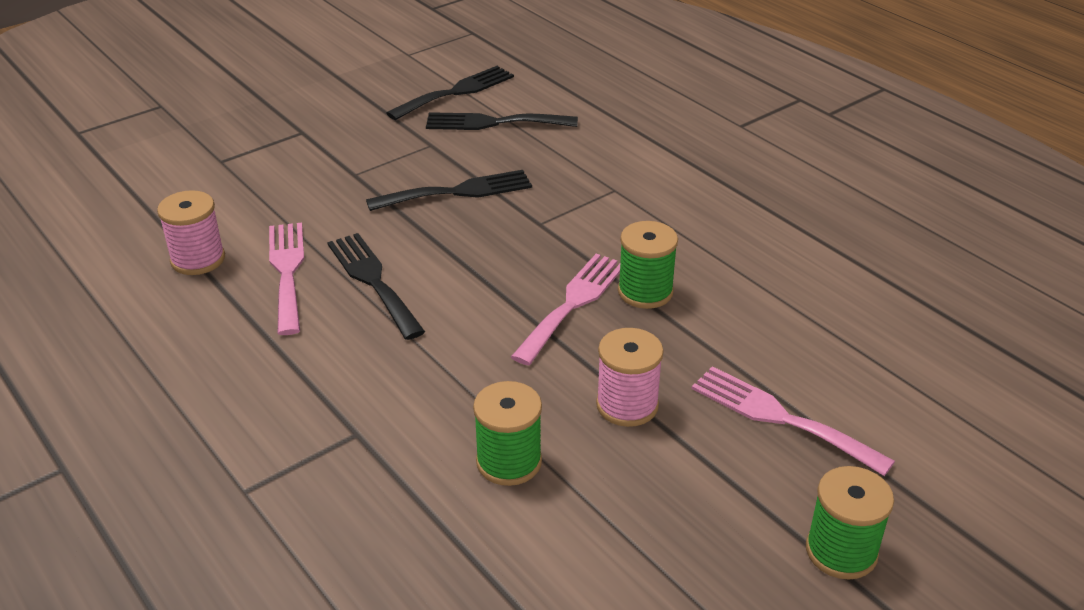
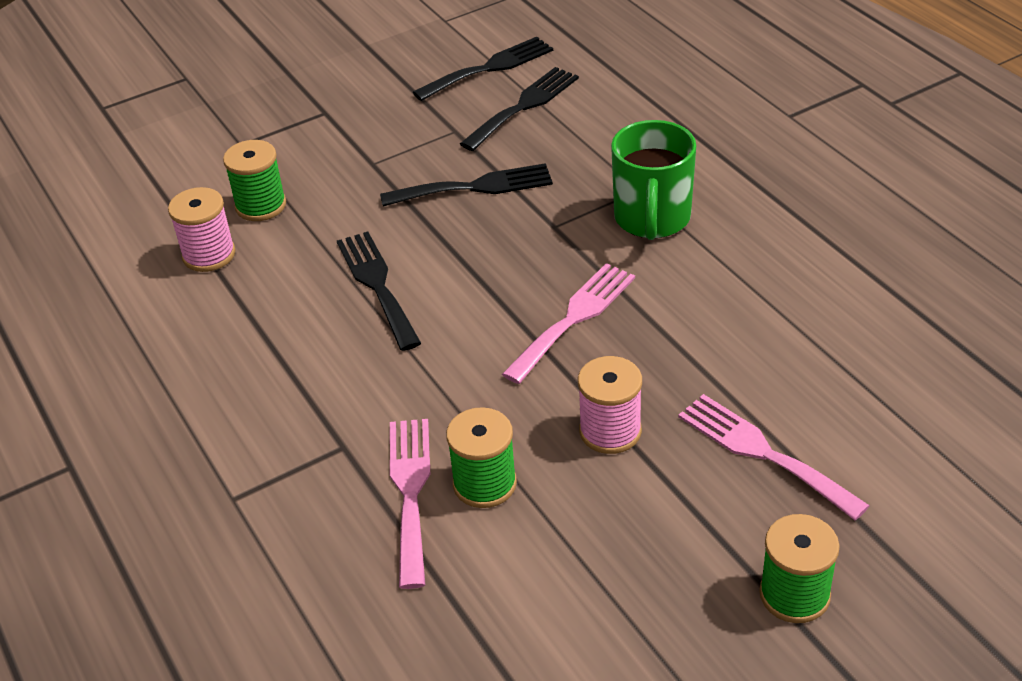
camera: 10 degrees right, 5 degrees up
(287, 271) = (294, 271): pink fork -> pink fork (410, 492)
(494, 123) = (524, 106): black fork -> black fork turned 120 degrees clockwise
(632, 214) = (652, 219): none -> green mug
(645, 292) = (650, 308): green spool -> green spool (261, 205)

